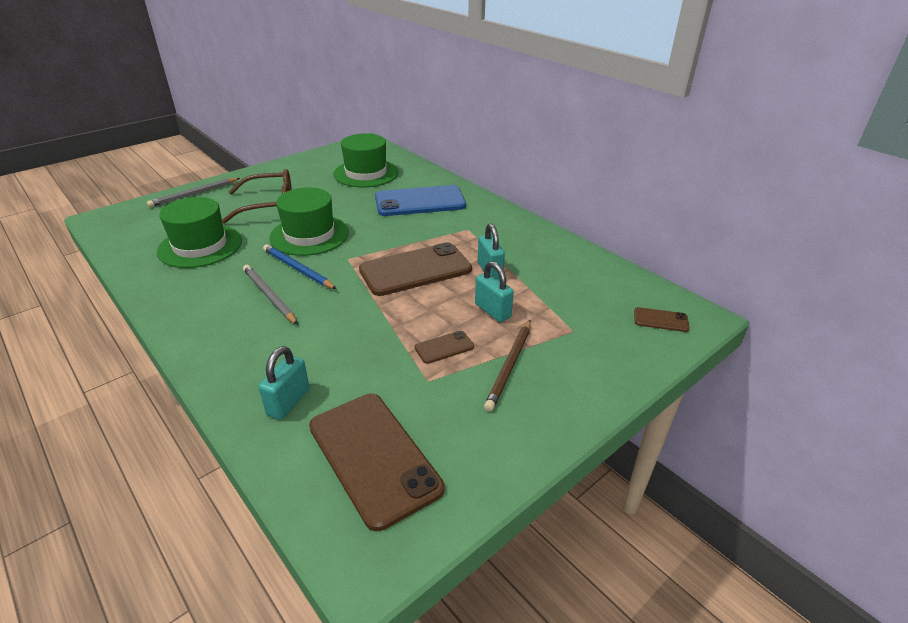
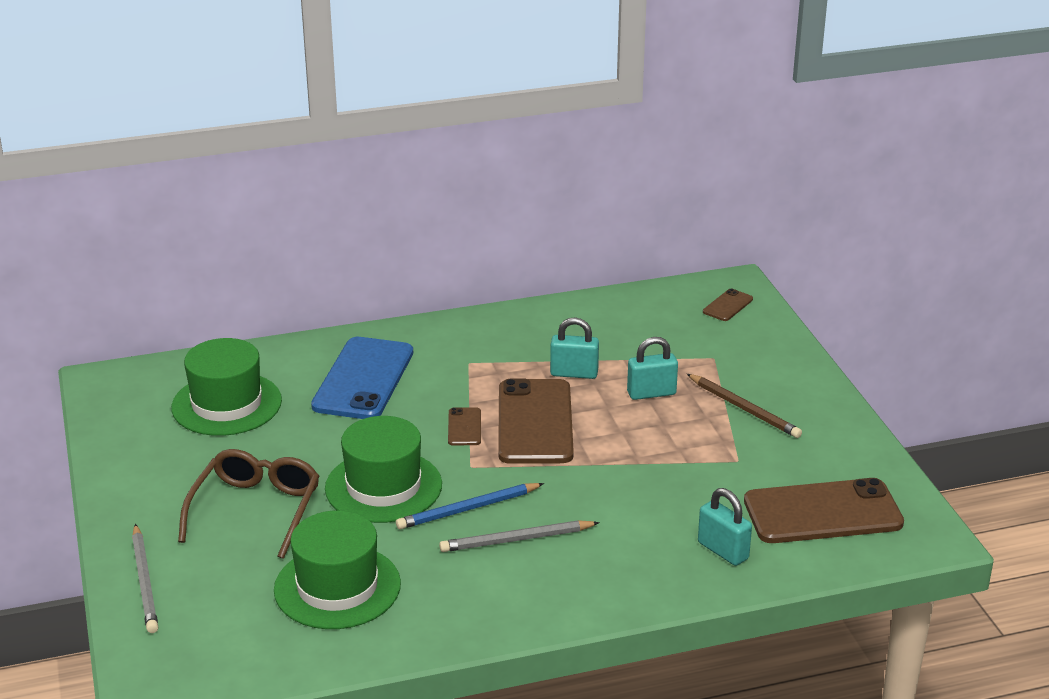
camera: 65 degrees left, 5 degrees down
(444, 347) = (693, 438): brown phone -> brown phone (464, 427)

